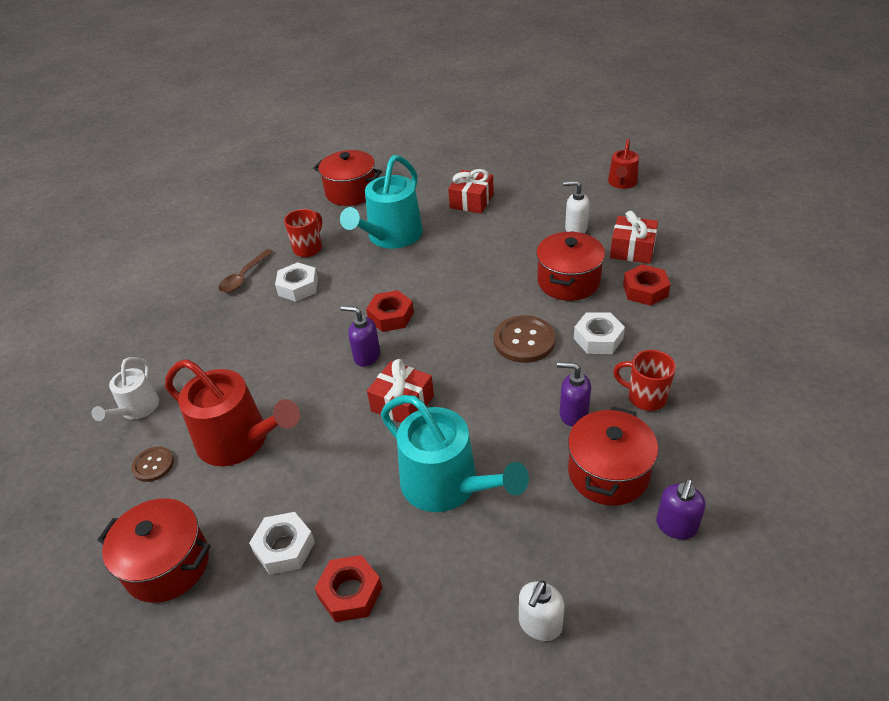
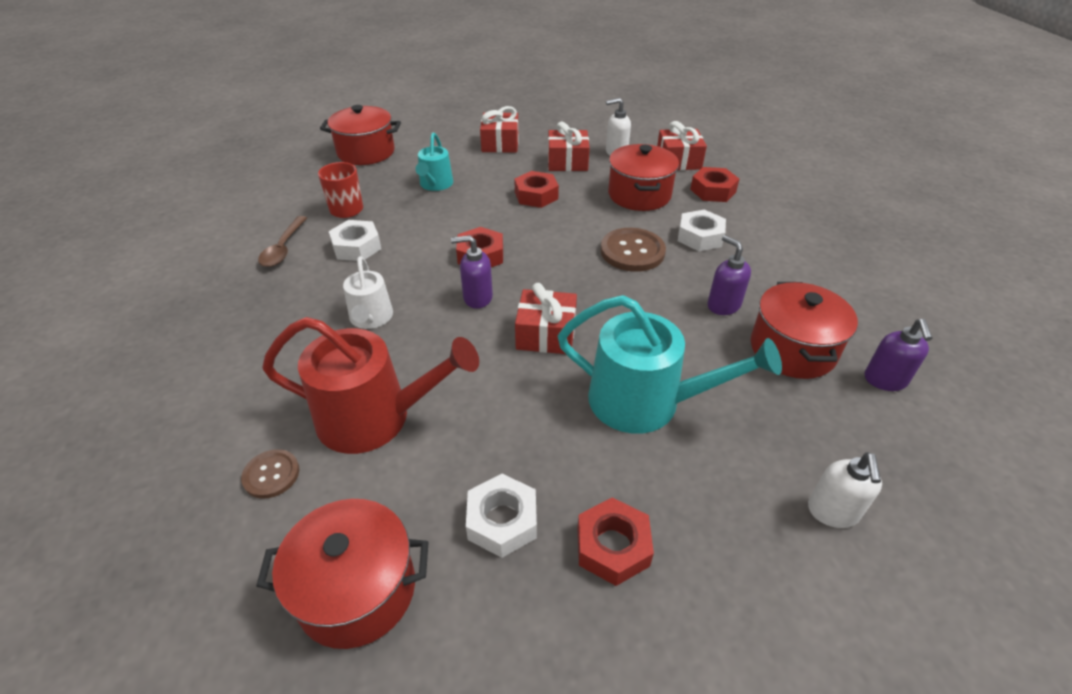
camera: 25 degrees left, 0 degrees up
(137, 409) = (213, 415): white watering can -> white watering can (371, 318)
(391, 236) = (435, 184): turquoise watering can -> turquoise watering can, size x0.56
(472, 264) = (536, 195): none -> red nut
(522, 232) = (567, 162): none -> red gift
(573, 414) = (723, 305): purple soap dispenser -> purple soap dispenser turned 60 degrees clockwise
(622, 183) = (632, 111): red watering can -> none
(645, 397) = (777, 277): red mug -> none

